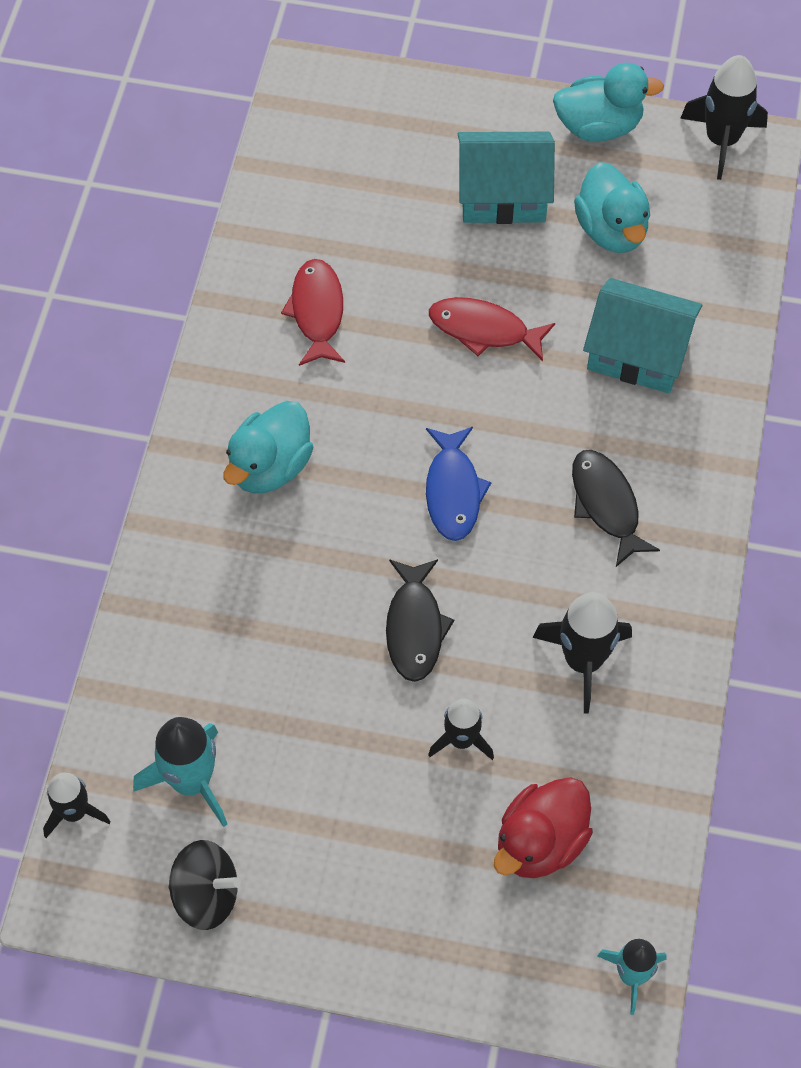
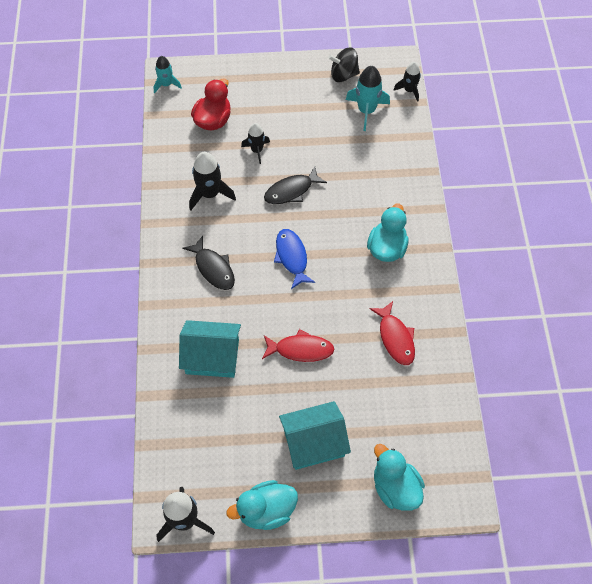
camera: 165 degrees right, 0 degrees up
(415, 627) = (291, 191): black fish -> black fish turned 105 degrees counterclockwise
(611, 230) = (242, 433): turquoise duck -> turquoise duck (395, 487)

